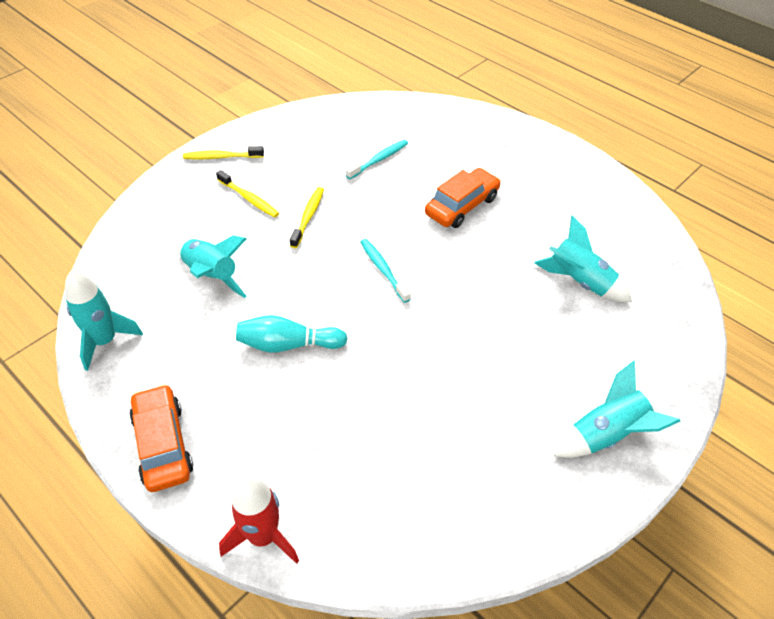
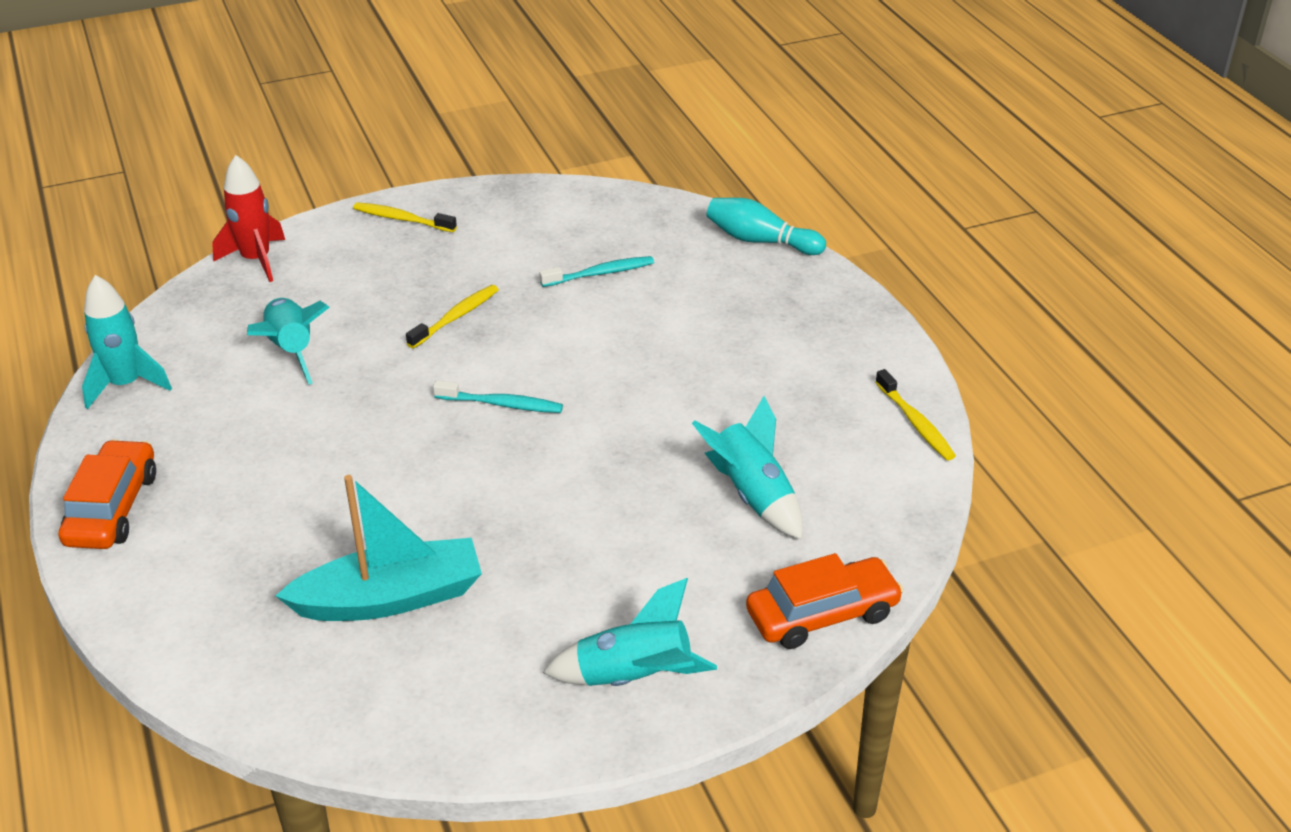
camera: 25 degrees right, 10 degrees down
(249, 199) = (399, 276): yellow toothbrush -> yellow toothbrush (915, 422)
(263, 536) = (150, 634): red rocket -> red rocket (256, 260)
(288, 345) = (323, 451): turquoise bowling pin -> turquoise bowling pin (760, 241)
(383, 270) = (501, 404): turquoise toothbrush -> turquoise toothbrush turned 105 degrees clockwise
(413, 439) = (390, 598): none -> turquoise boat
(462, 206) = (666, 359): orange car -> orange car (822, 614)

